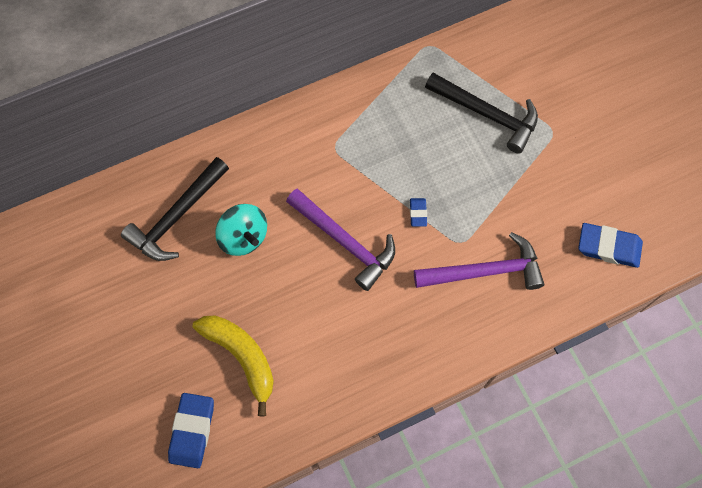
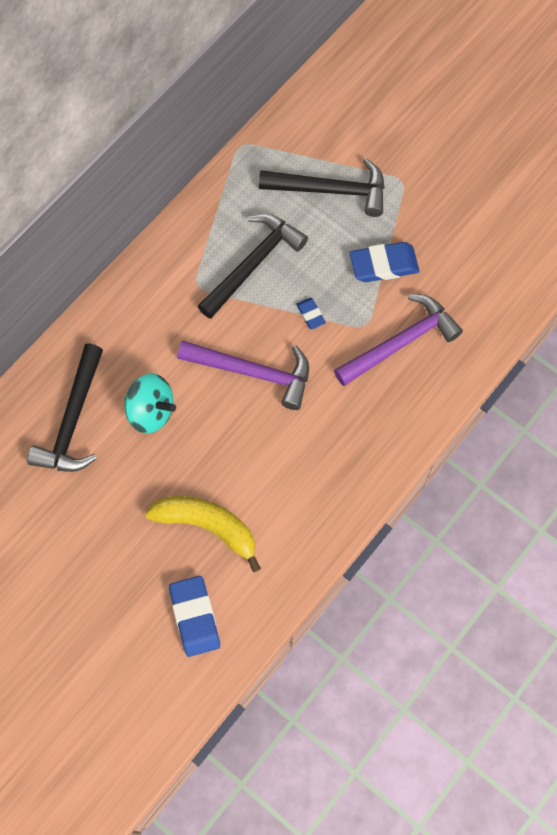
camera: 25 degrees left, 0 degrees up
(390, 149) = (253, 264): none -> black hammer
(608, 247) = (504, 270): blue eraser -> blue eraser (384, 265)

